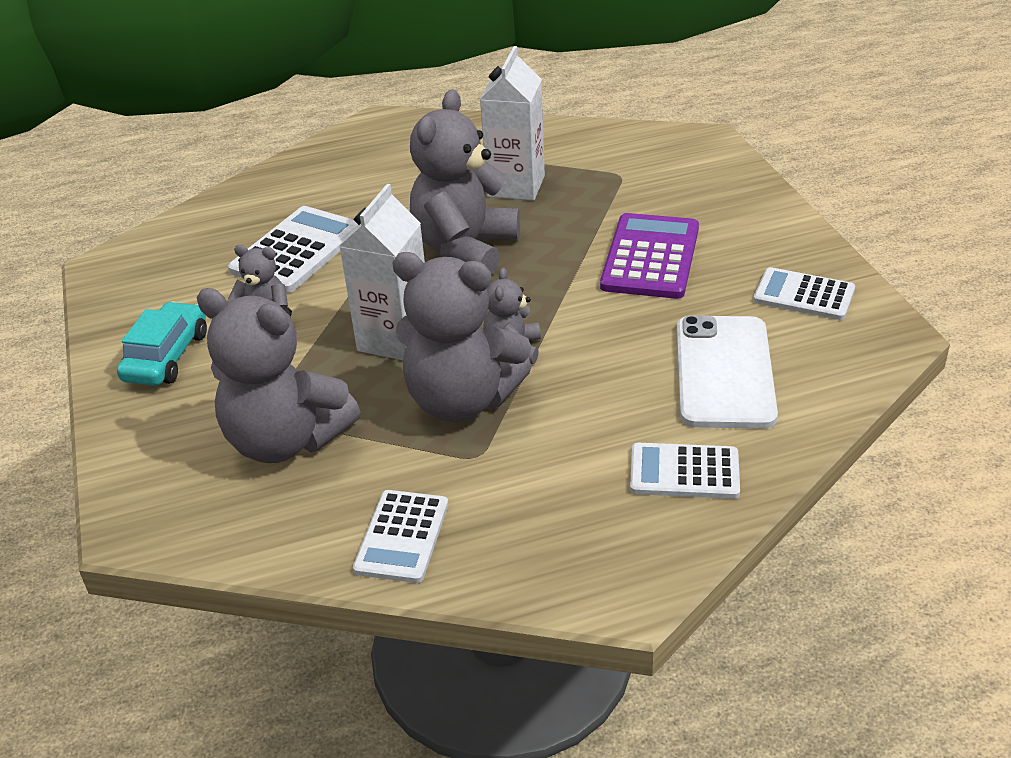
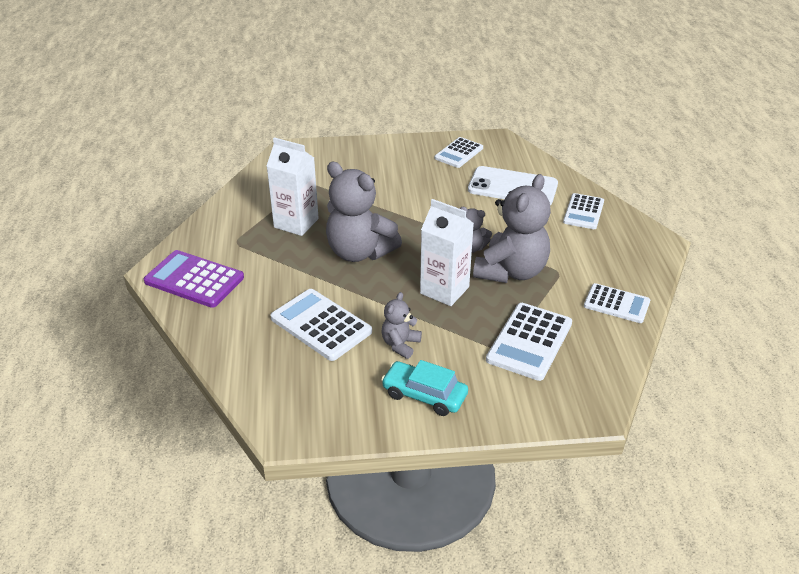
camera: 80 degrees left, 0 degrees up
(286, 440) = (529, 342): grey teddy bear -> white calculator
(650, 257) = (403, 189): purple calculator -> purple calculator (194, 280)

